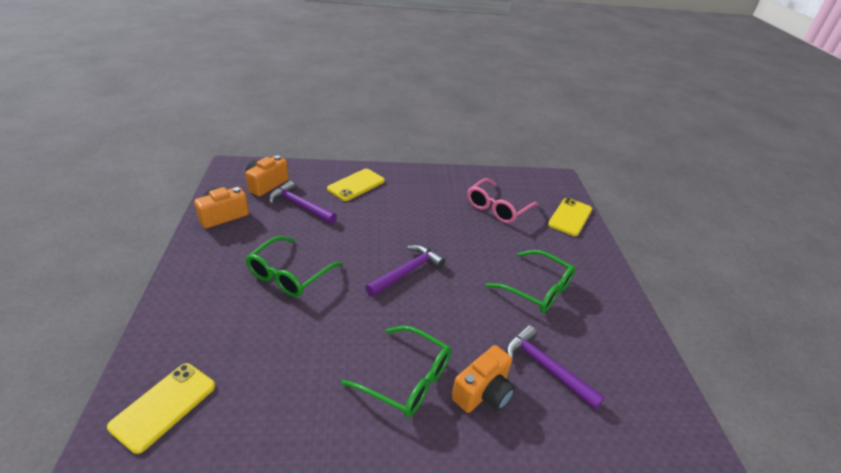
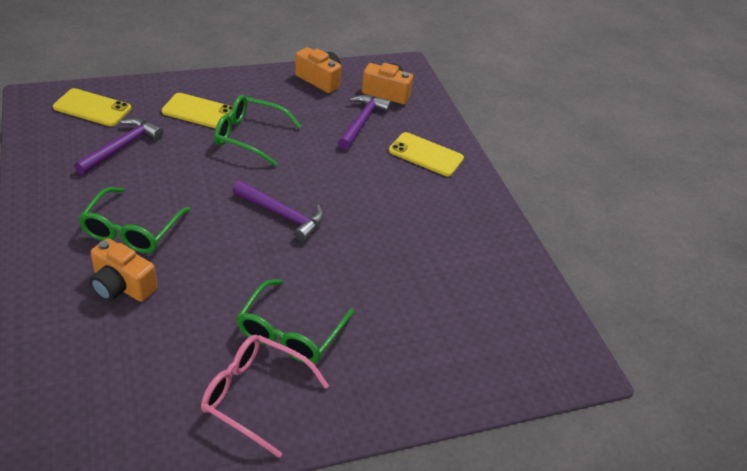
camera: 75 degrees right, 5 degrees up
(498, 208) = (451, 289): pink glasses -> pink glasses (255, 396)
(546, 367) = (162, 338): purple hammer -> purple hammer (122, 147)
(570, 217) = (475, 378): yellow phone -> yellow phone (199, 112)

